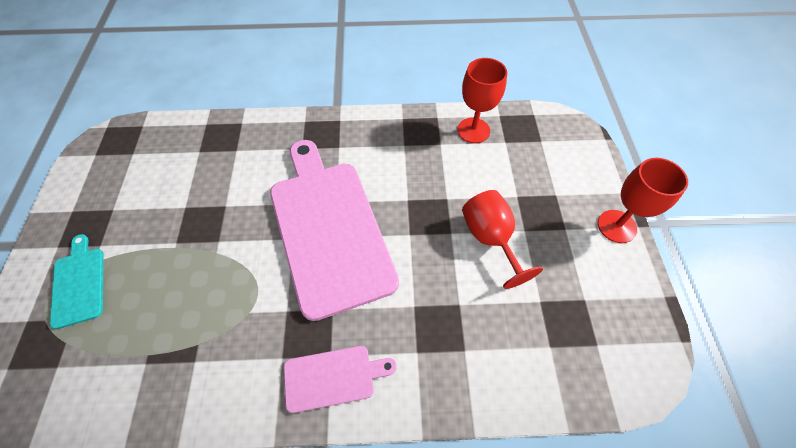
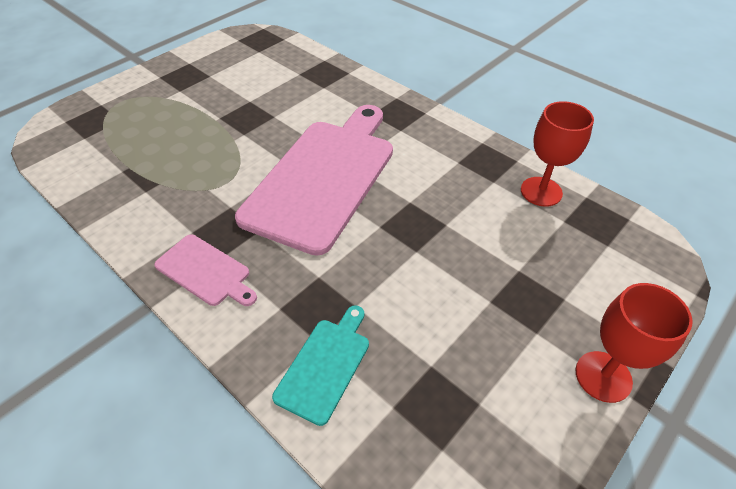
camera: 45 degrees right, 10 degrees down
(79, 283) = (145, 103): turquoise cutting board -> turquoise cutting board (325, 365)
(490, 239) = (447, 282): red goblet -> none

